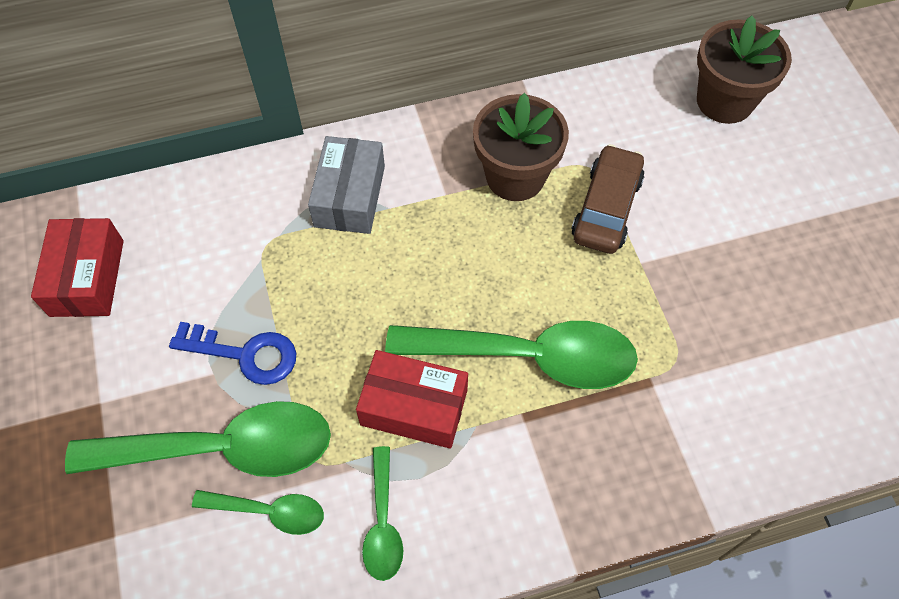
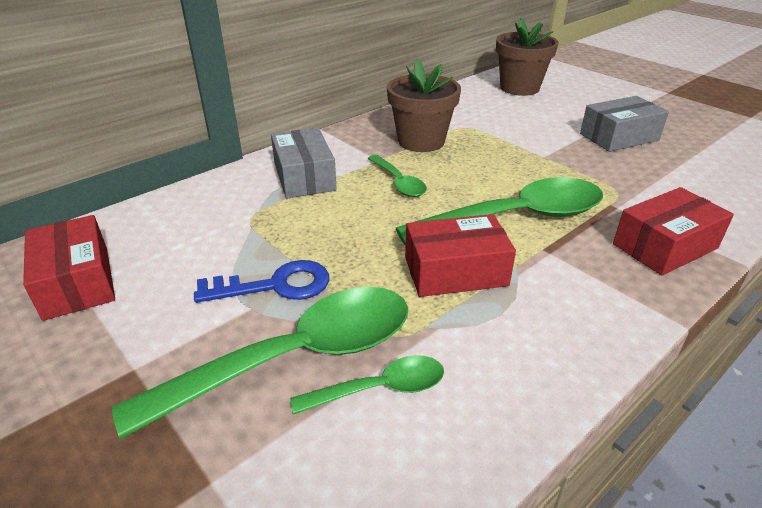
camera: 25 degrees left, 25 degrees down
(383, 523) = (497, 355): green spoon -> green spoon (398, 182)
(606, 208) = (496, 140): brown car -> none
(651, 466) = (665, 246): none -> red box
(769, 261) = (619, 137): none -> grey box

